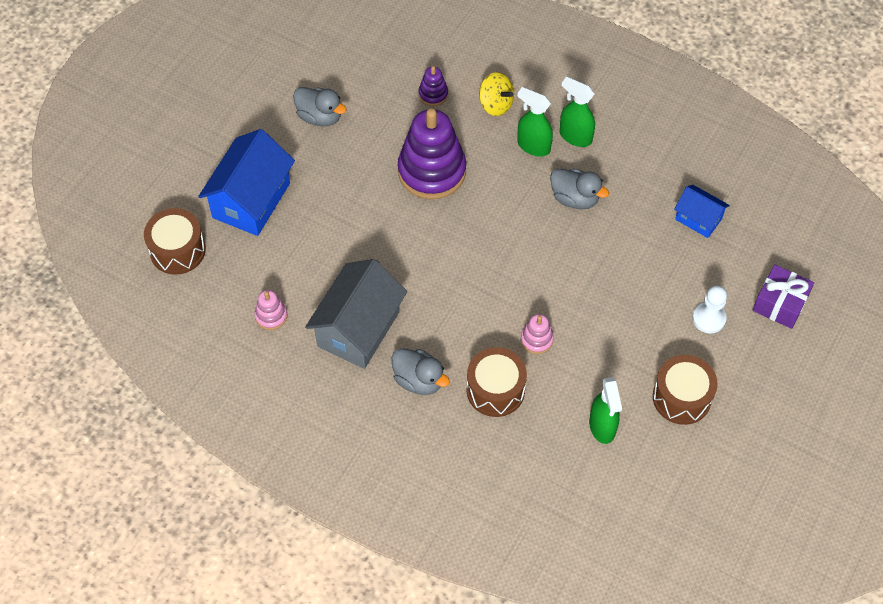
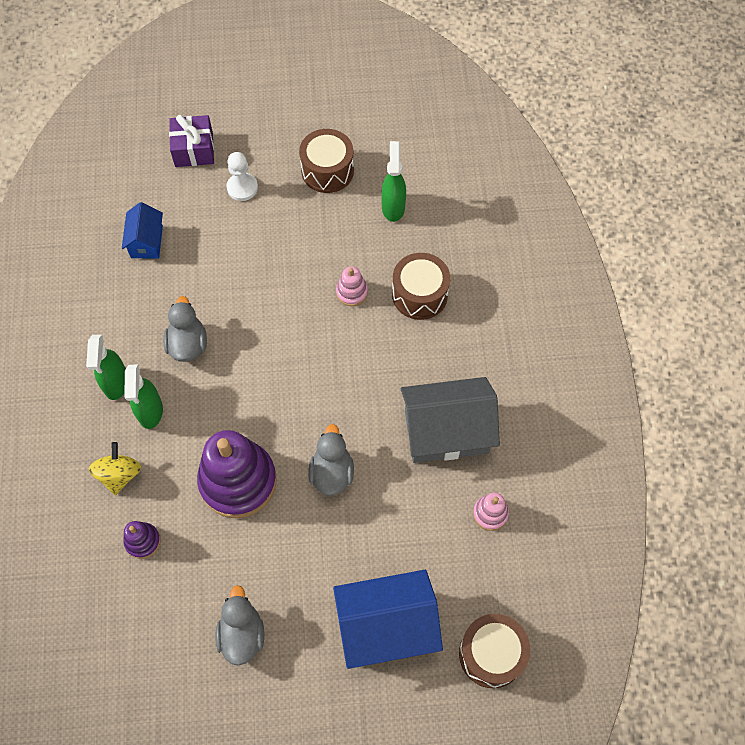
camera: 125 degrees left, 5 degrees up
(419, 380) = (455, 354): grey duck -> grey duck (332, 473)
(602, 427) = (393, 207): green spray bottle -> green spray bottle turned 45 degrees counterclockwise

